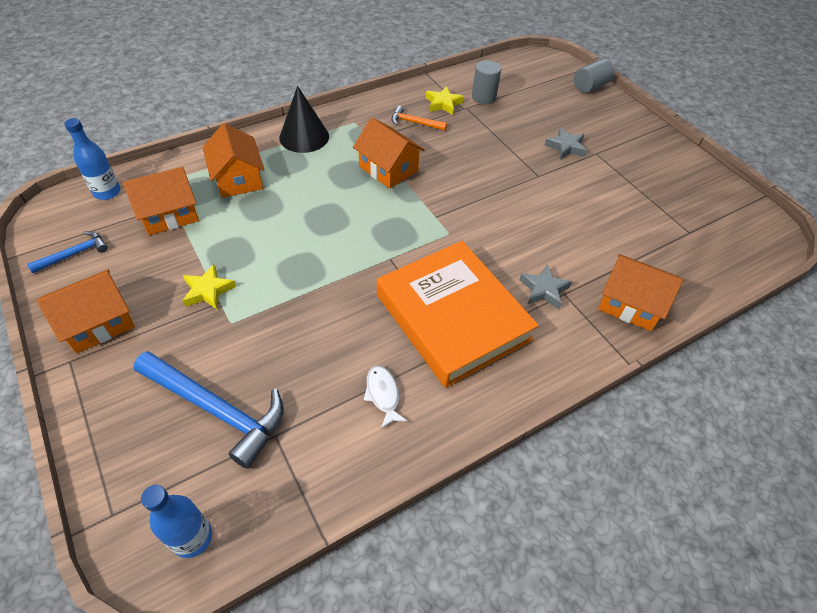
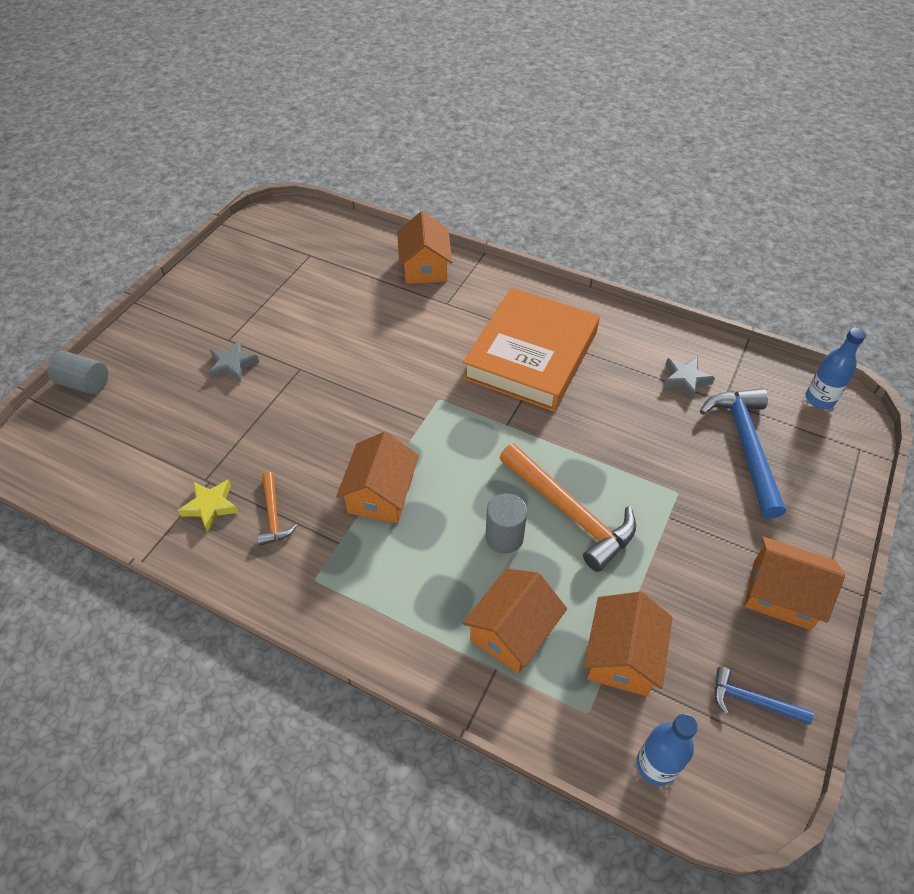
camera: 120 degrees left, 0 degrees up
(169, 214) = (622, 656): orange house -> orange house turned 75 degrees clockwise
(208, 291) = (668, 535): yellow star -> none
(282, 249) = (570, 512): none -> orange hammer
(304, 137) = (384, 616): black cone -> none
(383, 395) = (635, 361): white fish -> none
(483, 97) = (169, 472): grey cylinder -> grey cylinder (504, 537)
(544, 290) = (453, 315): grey star -> grey star (685, 379)

